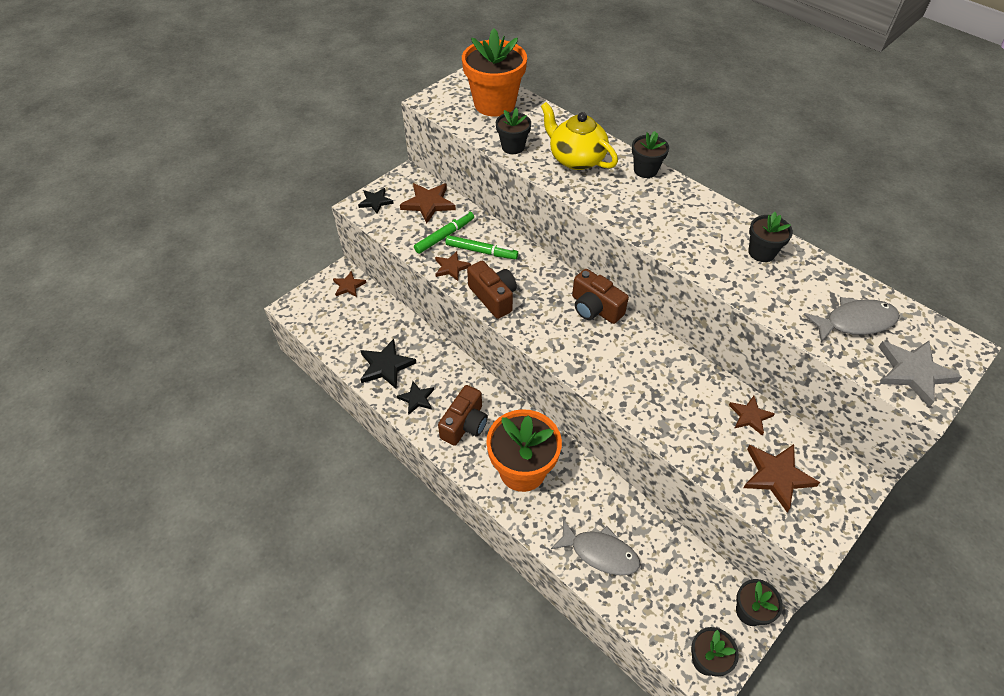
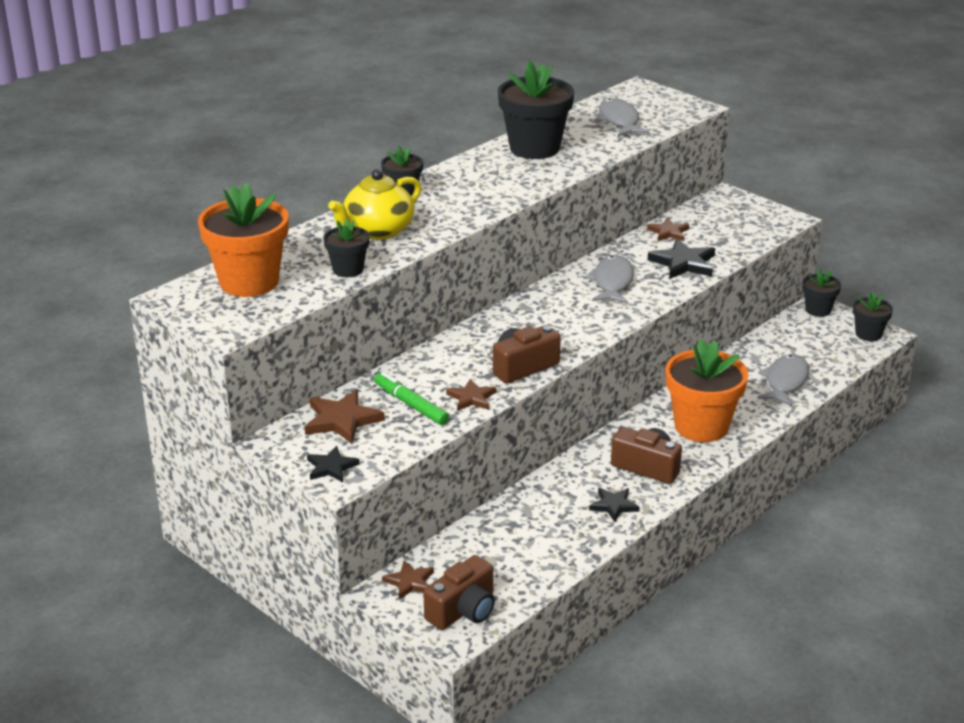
camera: 90 degrees left, 20 degrees down
(386, 366) = (562, 535): black star -> black star (683, 263)
(481, 251) = (442, 376): green marker -> none
(595, 308) = (537, 302): brown camera -> brown camera (463, 610)
(638, 362) = (612, 282): none -> grey fish
(761, 252) = (534, 148): black flower pot -> black flower pot, size x1.90
(776, 476) = (730, 227): brown star -> none
(913, 372) = (670, 107): grey star -> none

